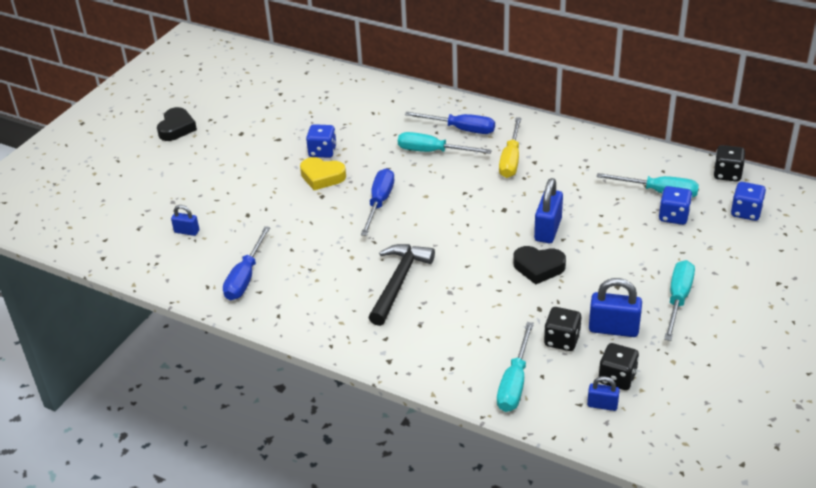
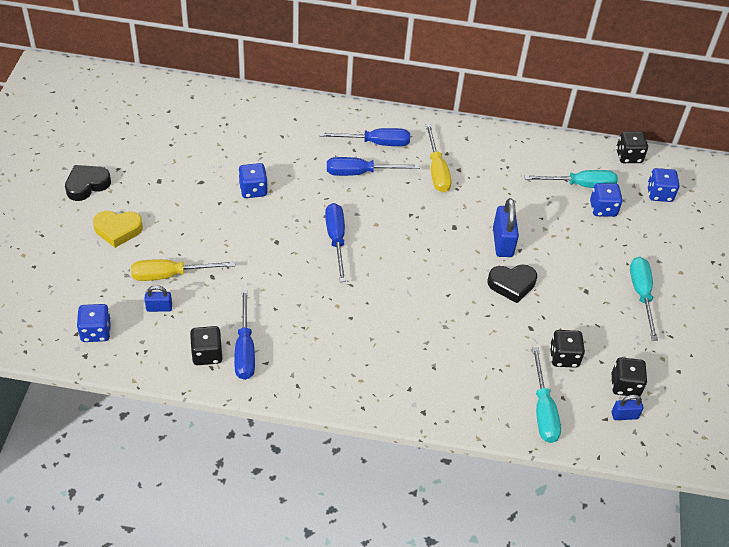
camera: 25 degrees left, 10 degrees up
(122, 241) = (96, 332): none -> blue dice
(176, 128) = (87, 185): black heart -> black heart turned 120 degrees counterclockwise
(209, 275) = (207, 354): none -> black dice
(211, 207) = (170, 275): none -> yellow screwdriver
(322, 177) = (266, 219): yellow heart -> yellow heart (118, 230)
(398, 282) = (394, 325): black hammer -> none
(432, 151) = (360, 173): turquoise screwdriver -> blue screwdriver
(613, 329) = (601, 336): blue padlock -> none

